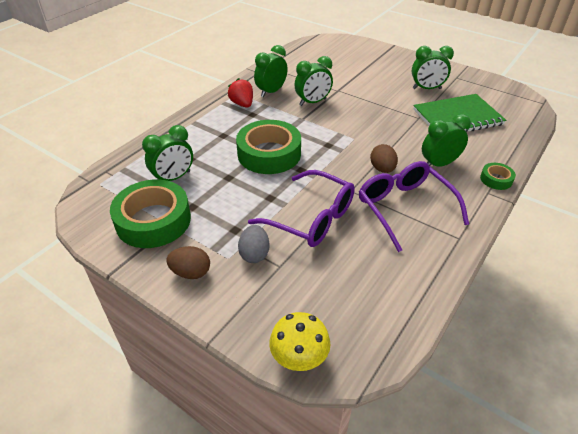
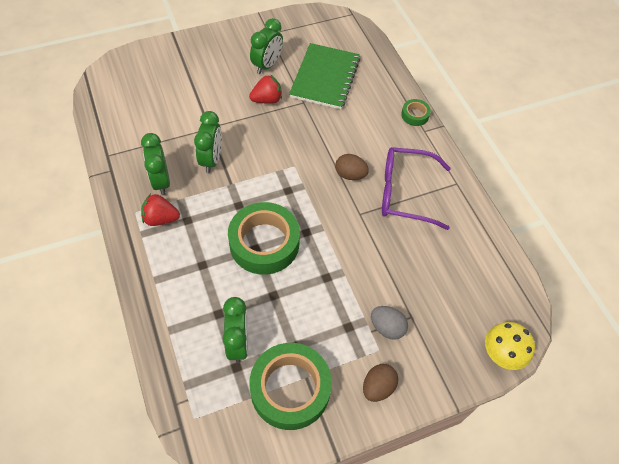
camera: 60 degrees left, 15 degrees up
(312, 218) = (374, 262): purple glasses -> none
(396, 101) = (267, 100): none -> red strawberry
(439, 164) = (372, 135): green clock -> none

